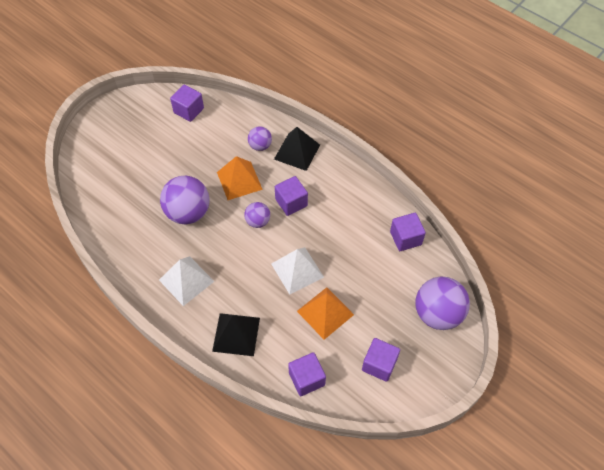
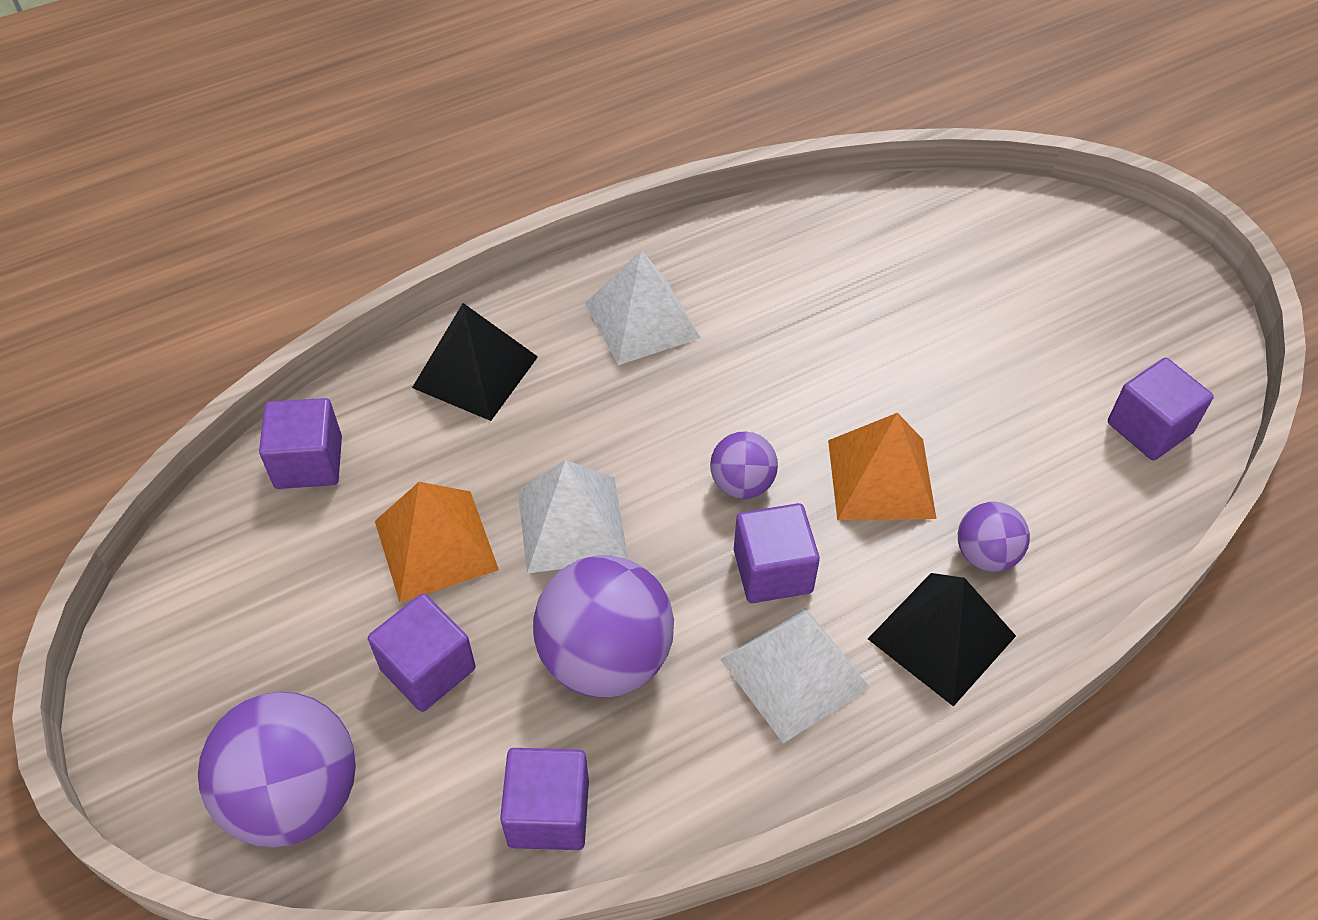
camera: 110 degrees right, 5 degrees down
(188, 213) = (817, 359): purple ball -> purple ball (606, 658)
(327, 187) = (794, 673): none -> white pyramid
(379, 364) = (254, 609): purple cube -> purple cube (428, 669)

